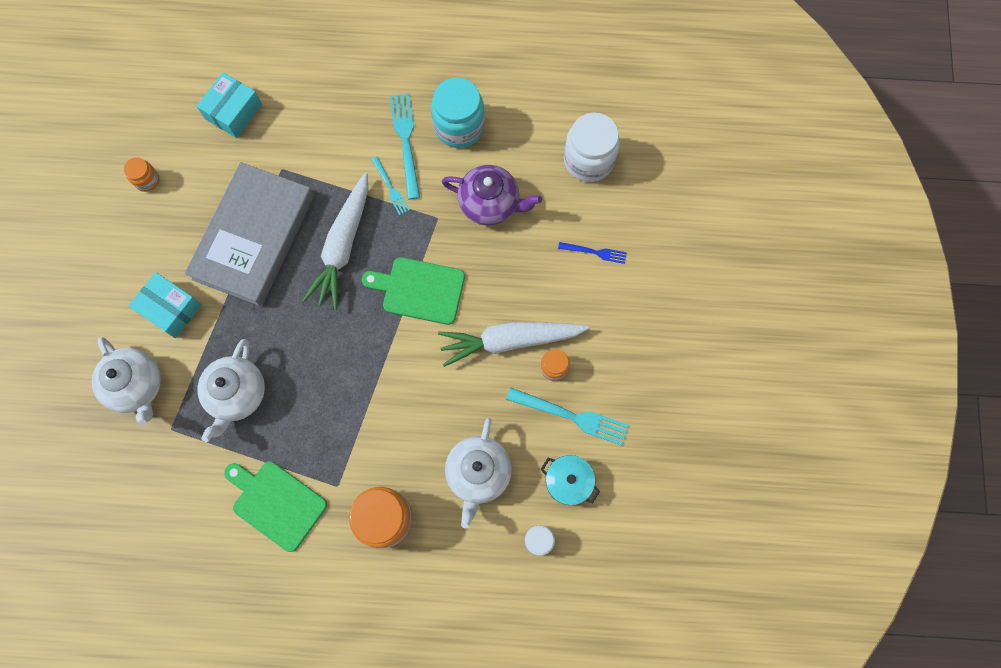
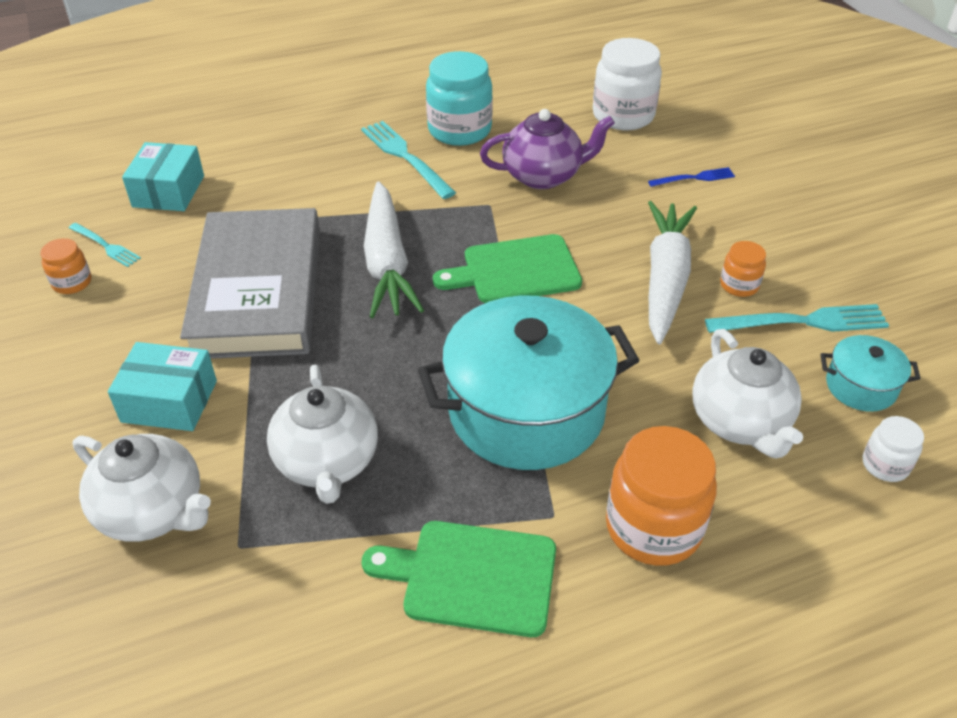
camera: 25 degrees left, 30 degrees down
(362, 408) = (526, 411): none -> turquoise pot
(391, 188) = (414, 197): turquoise fork -> turquoise fork (106, 246)
(510, 341) = (665, 279): white carrot -> white carrot turned 135 degrees clockwise

